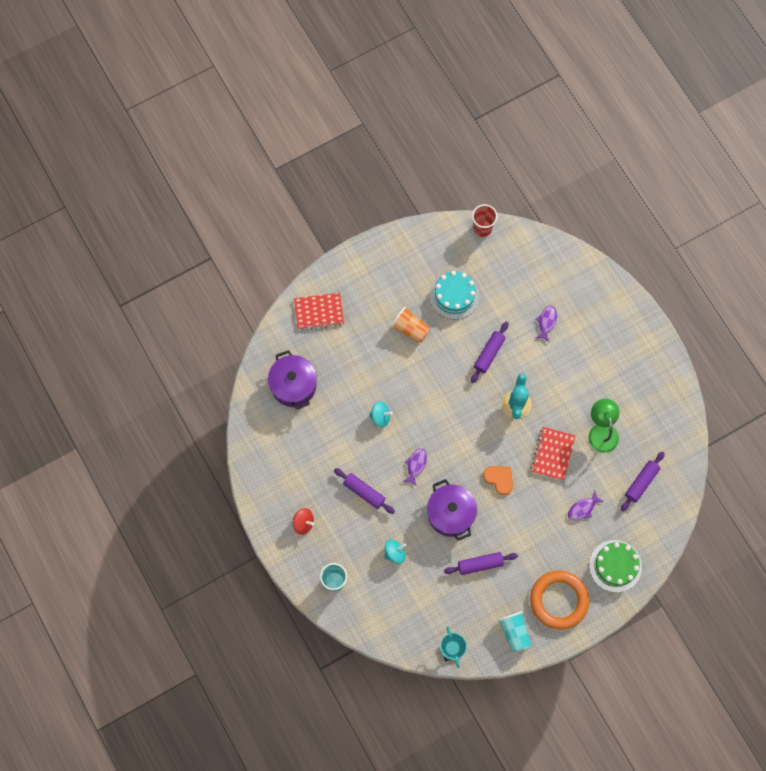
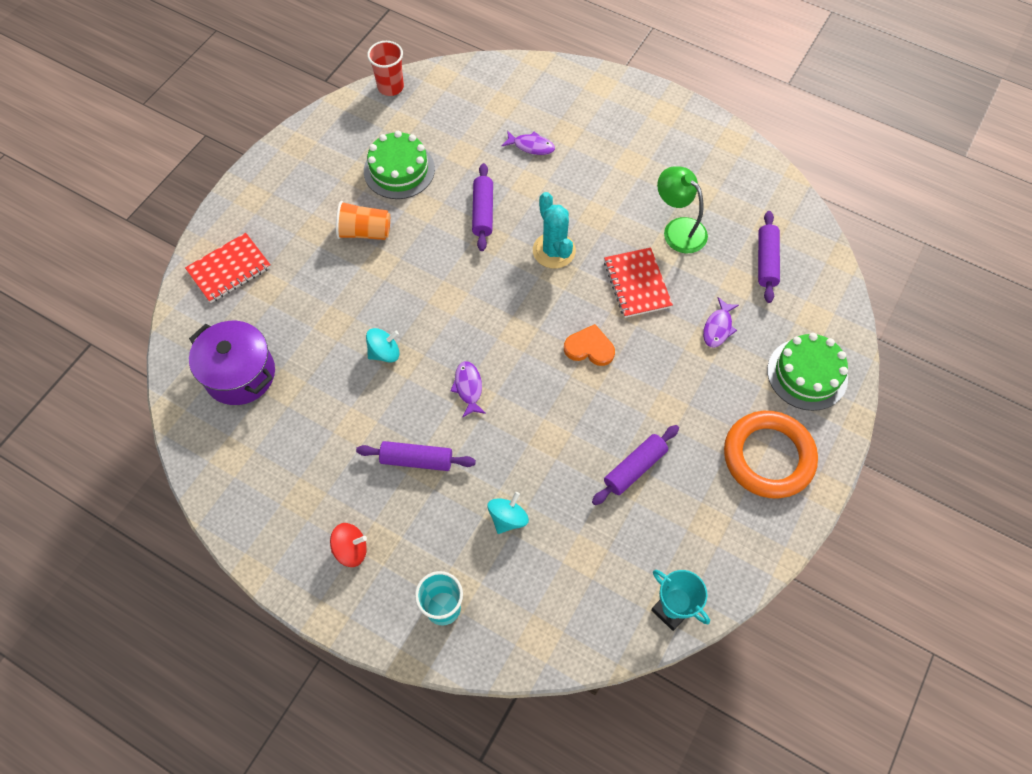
camera: 30 degrees left, 10 degrees down
(450, 514) = (553, 424): purple pot -> none
(454, 295) = (399, 170): turquoise cake -> green cake
(514, 632) = (740, 533): turquoise cup -> none
(546, 322) = (531, 146): purple fish -> purple fish turned 120 degrees clockwise

